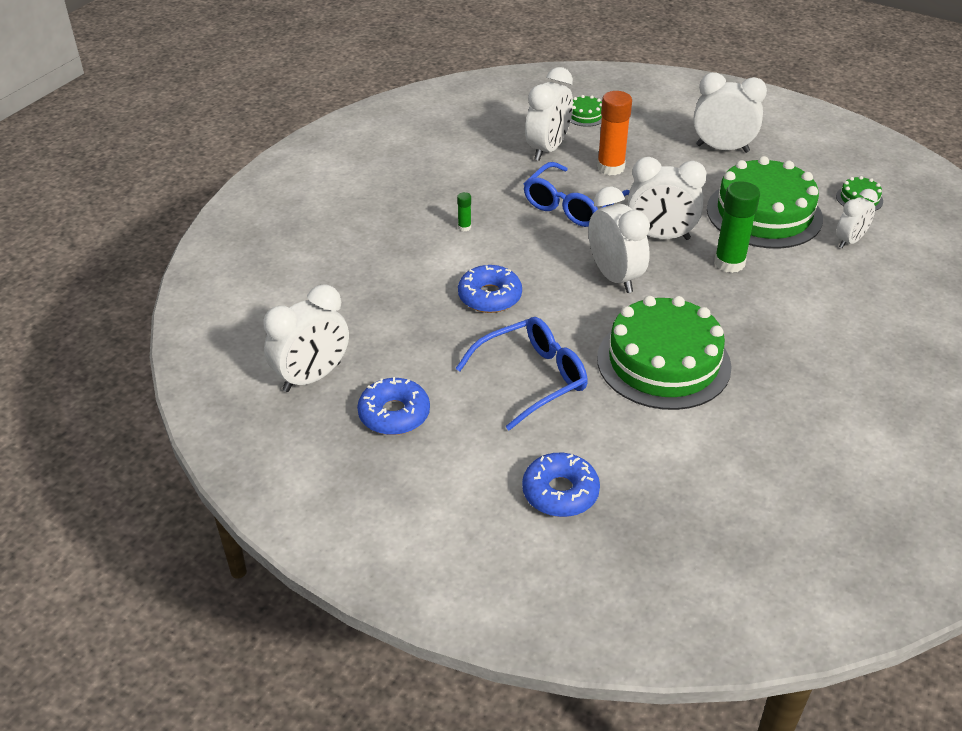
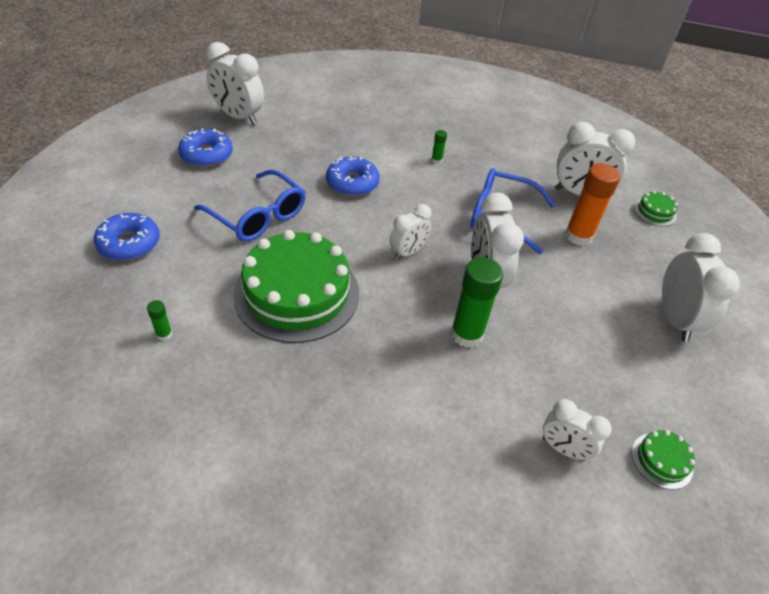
camera: 70 degrees right, 5 degrees up
(615, 277) = (408, 252): white clock -> white clock, size x0.62
(711, 465) = (164, 334): none -> green glue stick
(764, 214) = (571, 361): green cake -> none

